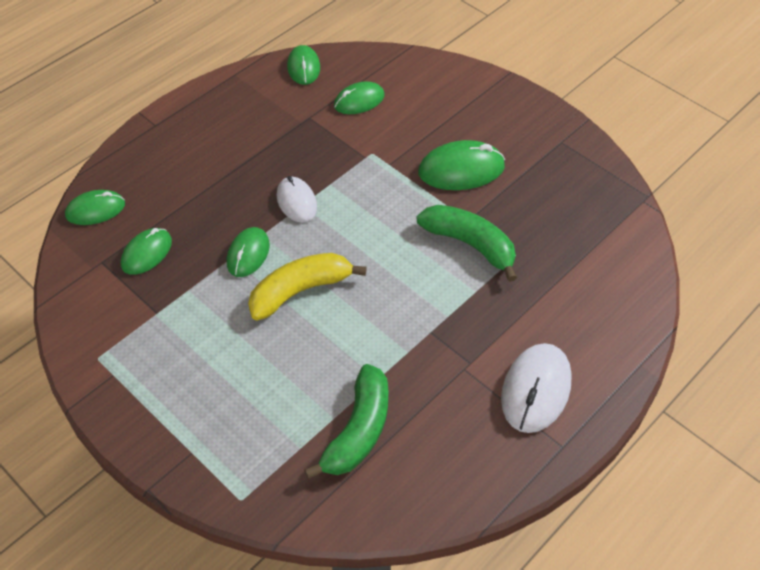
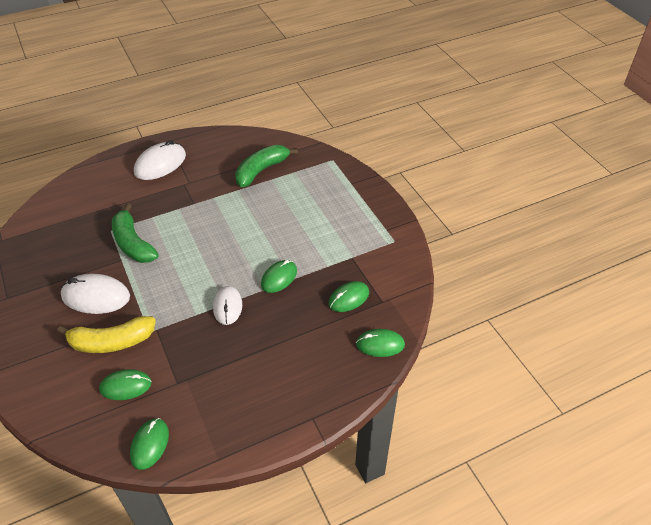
camera: 160 degrees left, 5 degrees down
(300, 291) = (256, 245): yellow banana -> yellow banana (111, 342)
(461, 170) = (96, 296): green mouse -> white mouse

